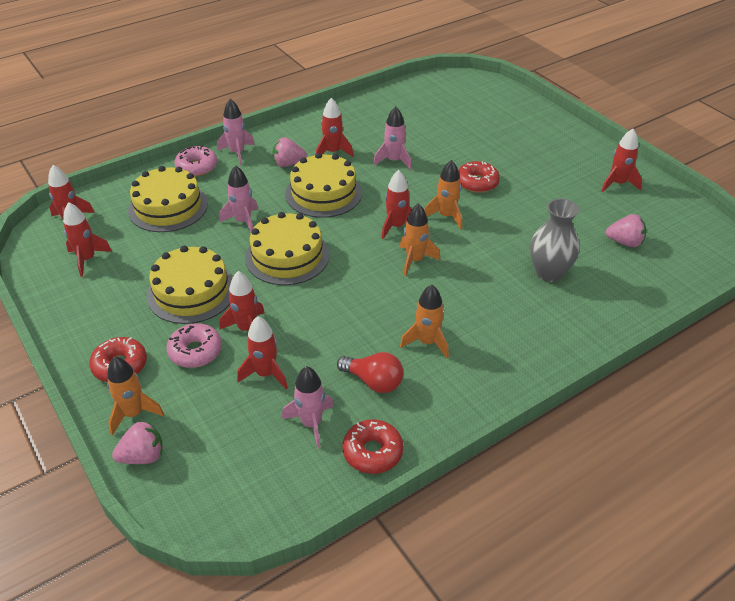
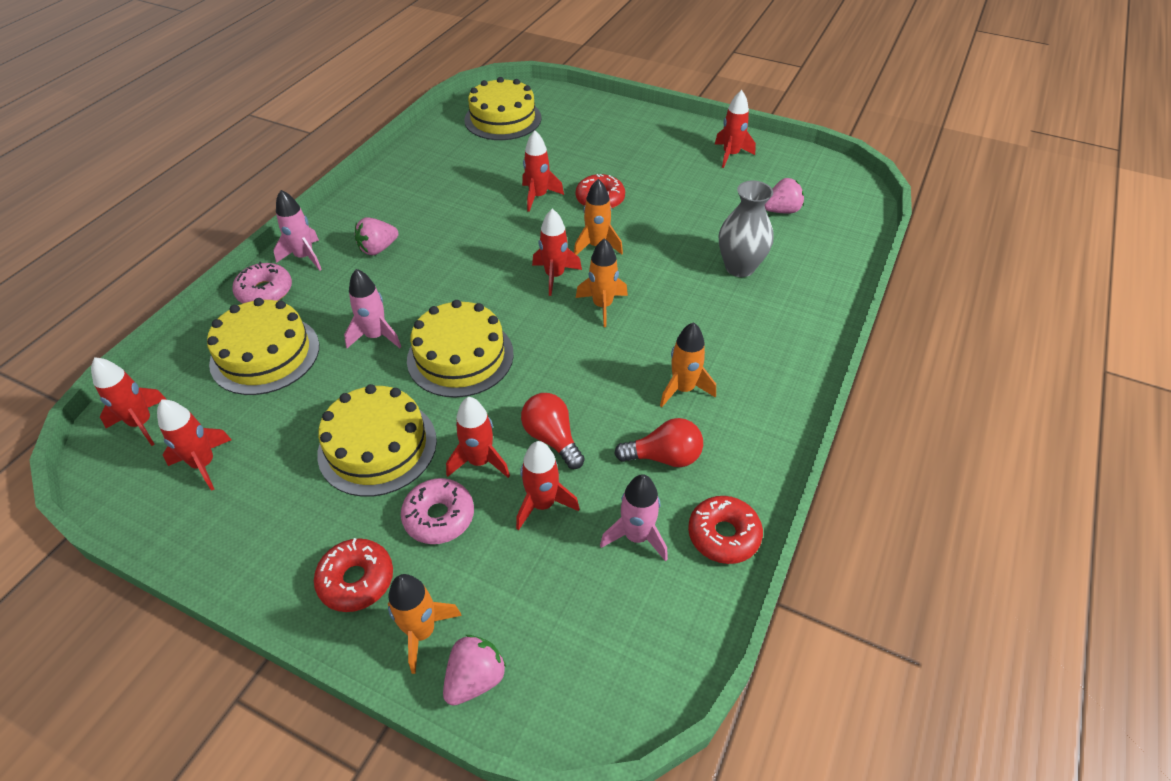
camera: 30 degrees left, 5 degrees up
(305, 335) = (552, 438): none -> red light bulb
(323, 193) = (446, 268): yellow cake -> yellow cake (503, 119)
(333, 152) = (420, 218): red rocket -> red rocket (538, 196)
(394, 161) = (496, 205): pink rocket -> none

